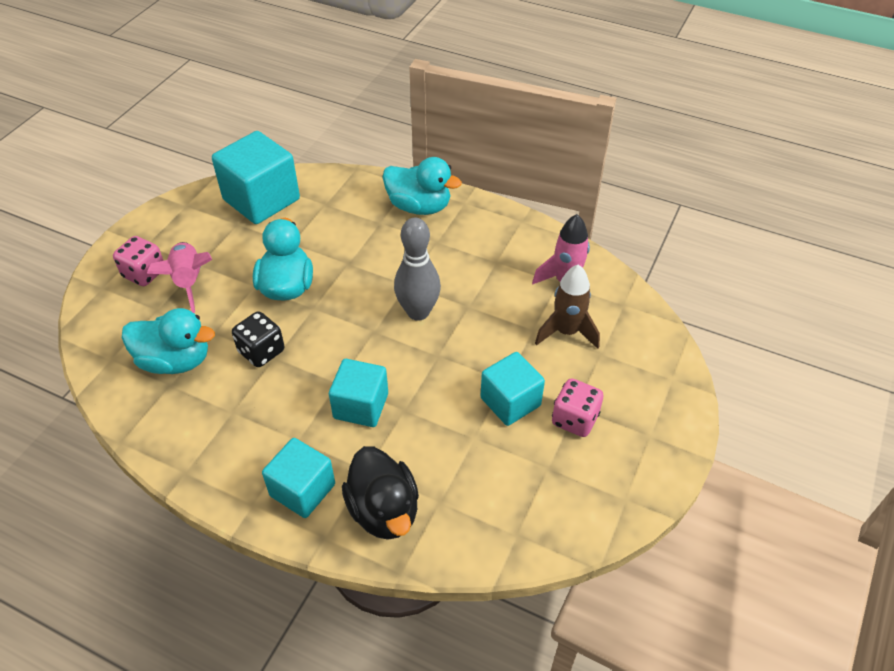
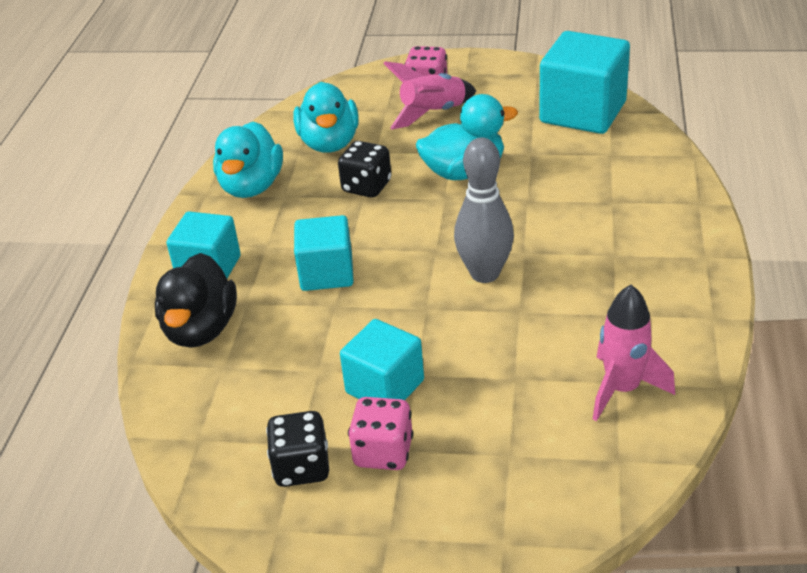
camera: 75 degrees right, 10 degrees down
(384, 510) = (201, 329): black duck -> black duck turned 45 degrees counterclockwise
(419, 206) = (666, 222): turquoise duck -> turquoise duck (251, 186)
(566, 332) = (529, 411): brown rocket -> none
(572, 471) = (301, 467): none -> black dice

